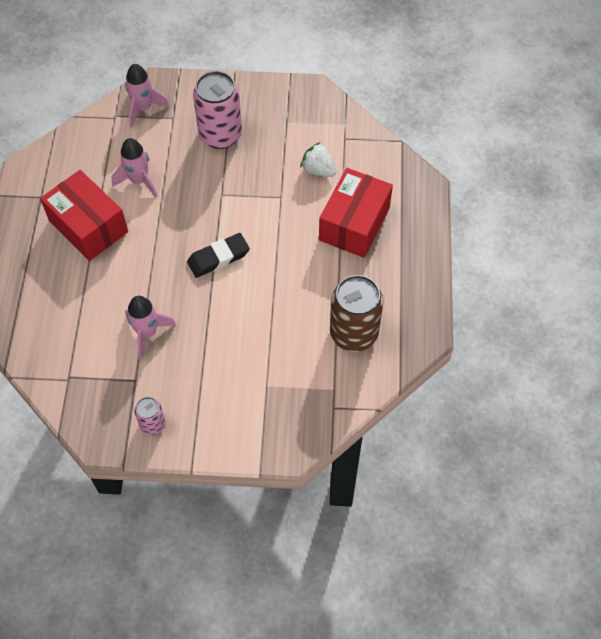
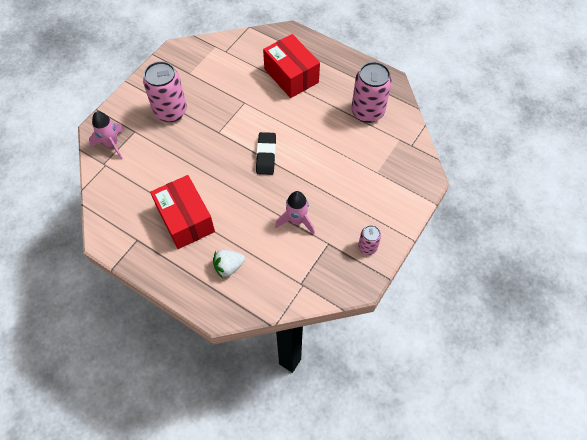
camera: 60 degrees left, 0 degrees up
(88, 226) = (185, 219): red box -> red box turned 75 degrees clockwise
(139, 180) = (171, 173): pink rocket -> none
(318, 170) = (239, 74): white strawberry -> white strawberry (228, 267)
(353, 333) = (367, 112): brown can -> pink can

